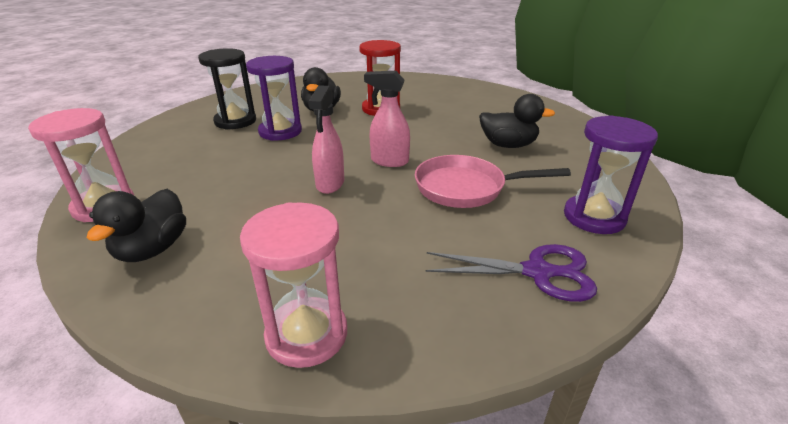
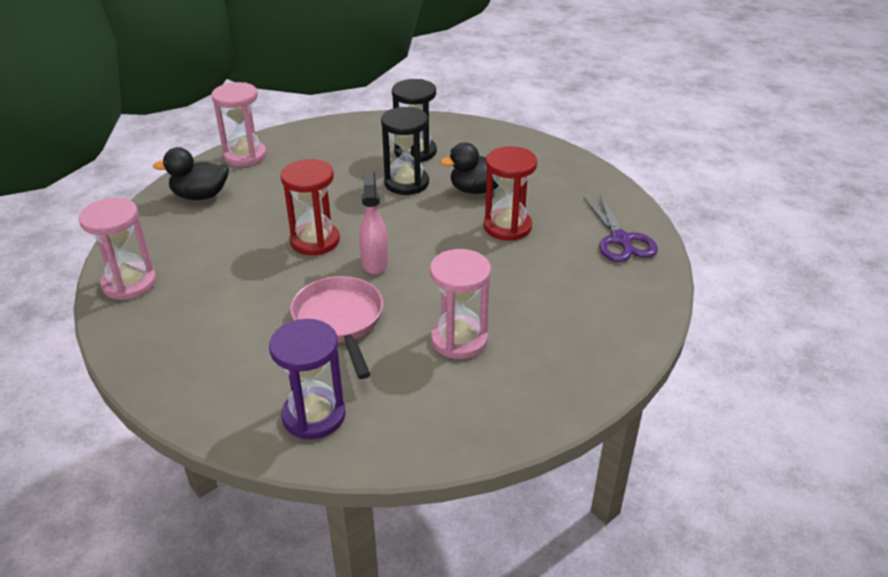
camera: 70 degrees right, 5 degrees up
(280, 131) = (406, 183): purple hourglass -> black hourglass
(330, 184) = (315, 241): pink spray bottle -> red hourglass
(508, 145) = (459, 340): black duck -> pink hourglass
(537, 272) = (213, 380): purple scissors -> purple scissors (620, 240)

